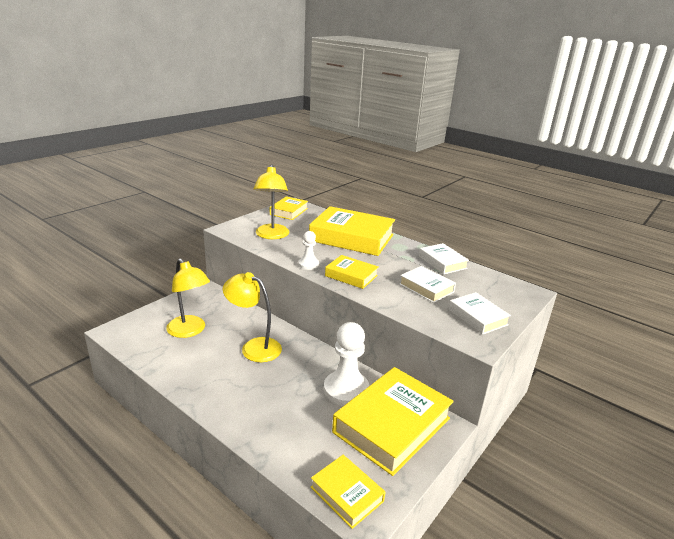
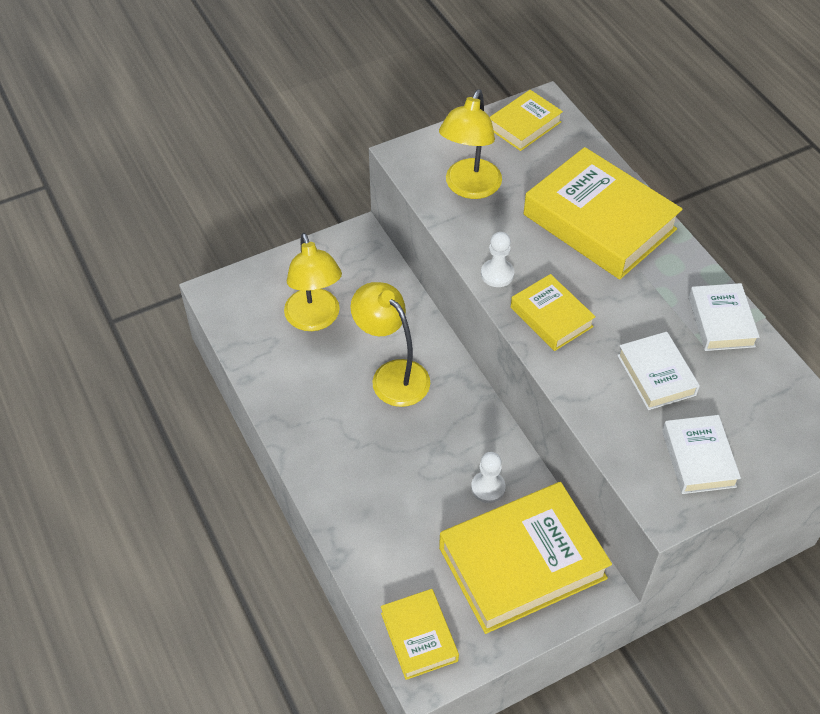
camera: 25 degrees right, 25 degrees up
(346, 390) = (488, 488): white pawn -> white pawn, size x0.53

